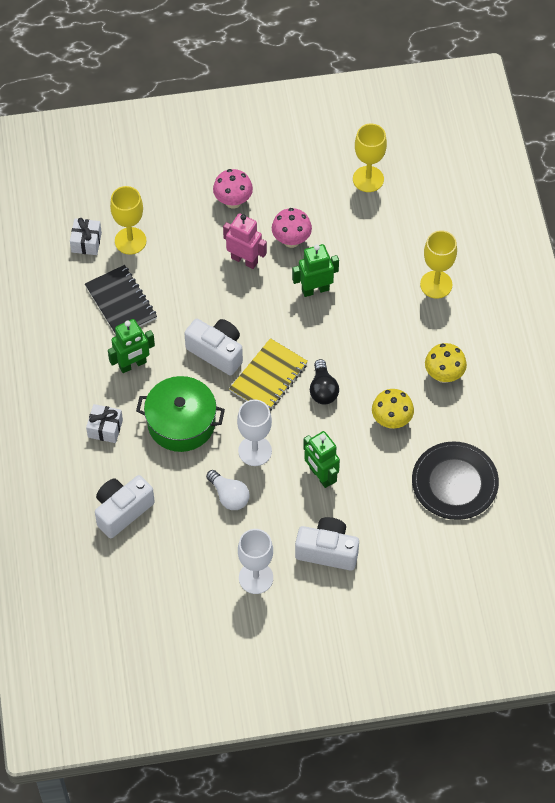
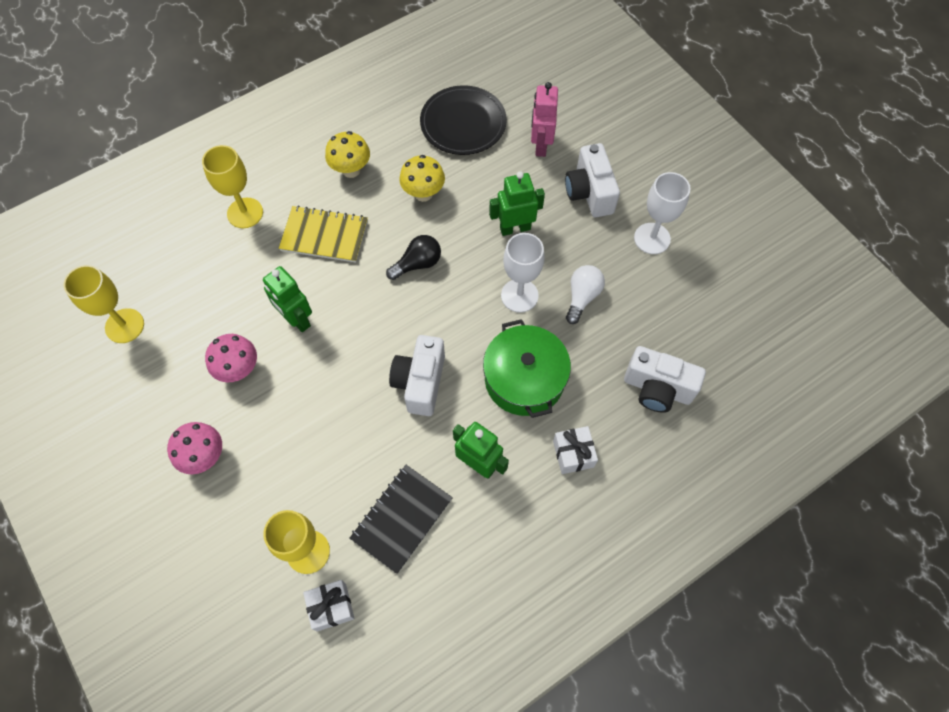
camera: 115 degrees left, 5 degrees up
(244, 260) = (285, 407): pink robot -> pink robot (540, 145)
(268, 377) = (427, 319): yellow notebook -> yellow notebook (324, 236)
(320, 476) = (515, 228): green robot -> green robot turned 135 degrees counterclockwise

